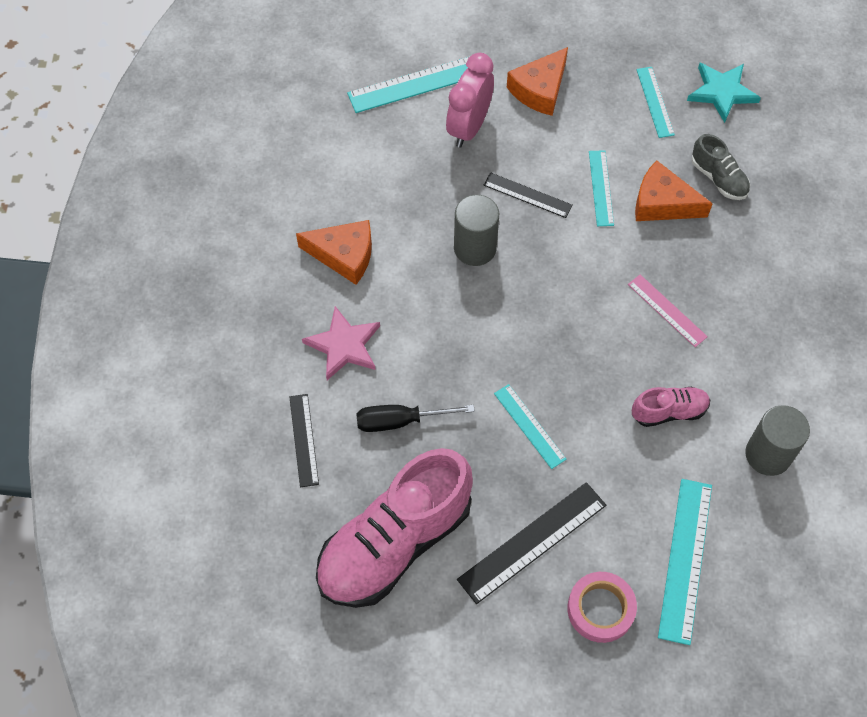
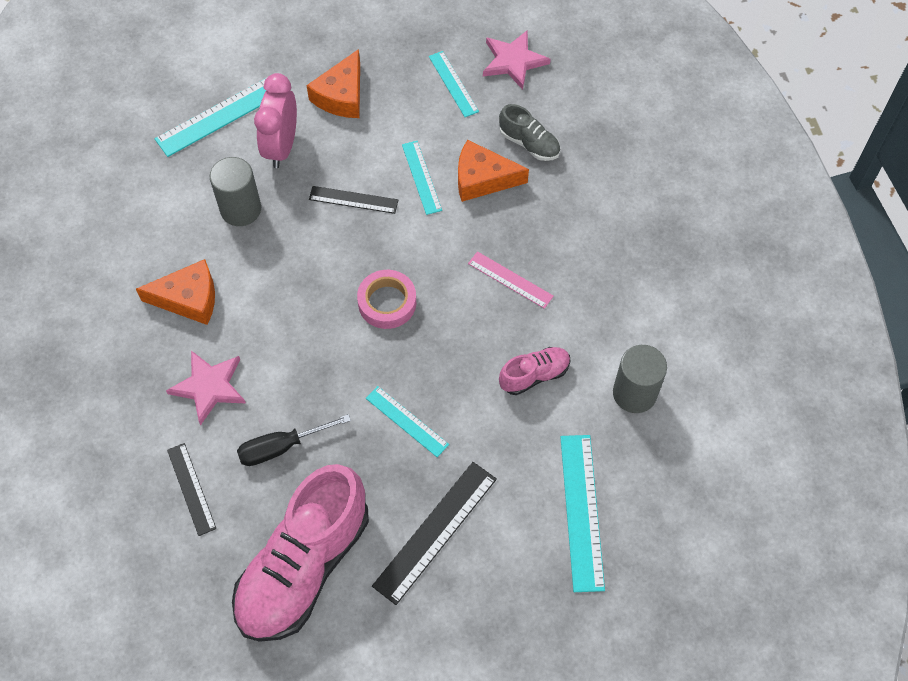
camera: 15 degrees left, 0 degrees up
(475, 248) = (314, 262): grey cylinder -> grey cylinder (241, 209)
(600, 609) = (514, 579): pink tape -> pink tape (387, 302)
(722, 92) = (513, 61): turquoise star -> pink star

